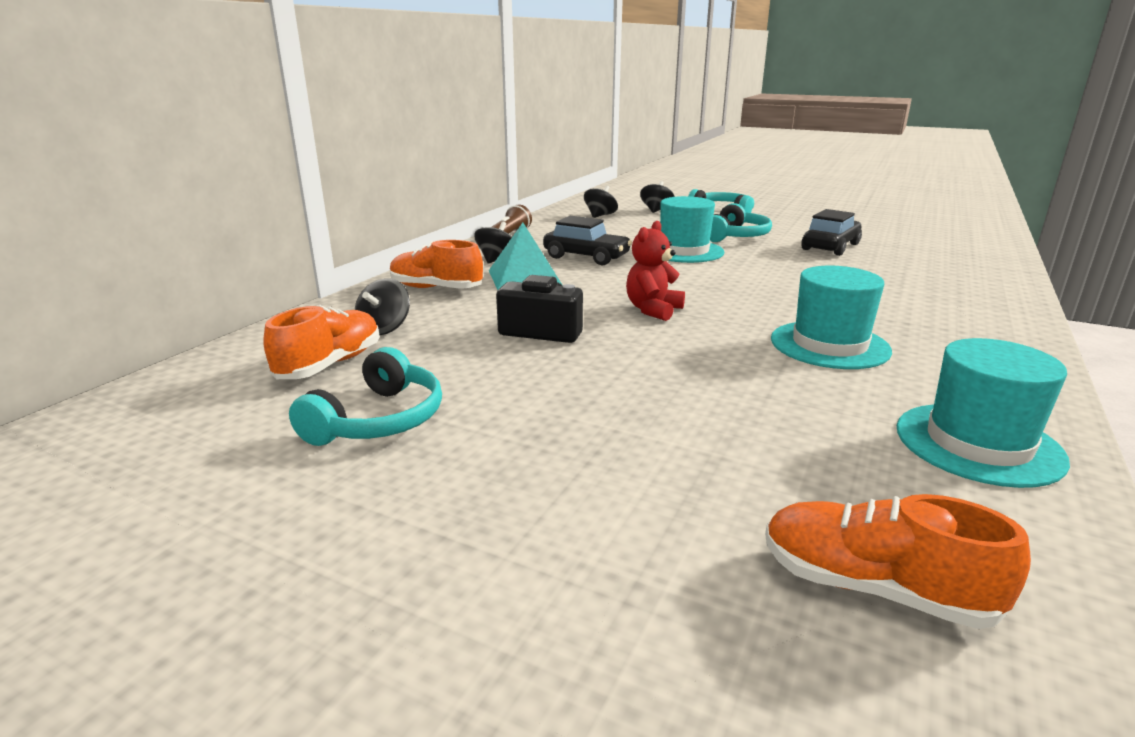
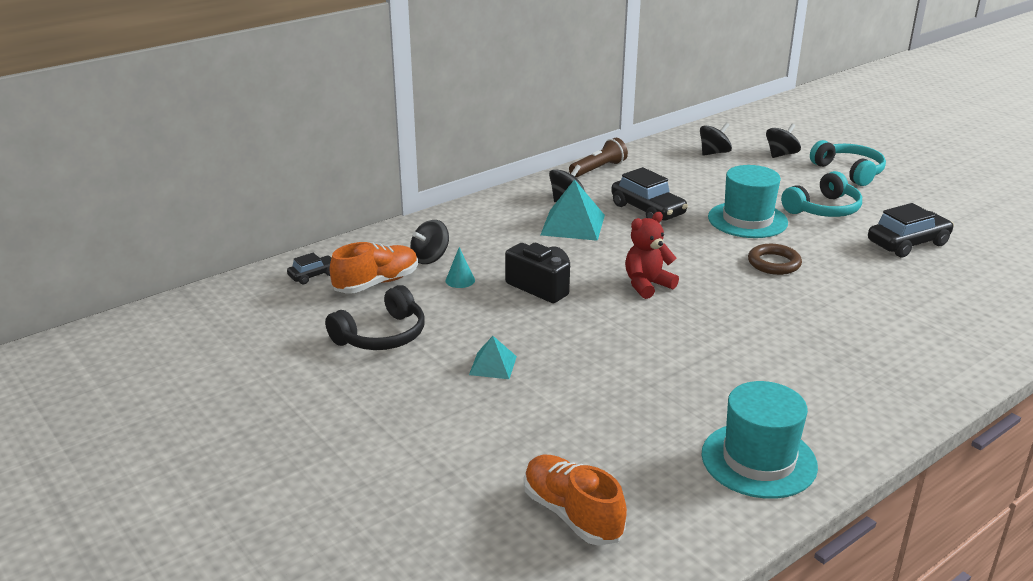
camera: 25 degrees right, 5 degrees up
(230, 373) = (313, 275): none -> black car
(378, 420) = (382, 335): turquoise headphones -> black headphones
(436, 288) = (493, 223): orange shoe -> none
(440, 342) = (460, 280): none -> turquoise cone
(562, 419) = (493, 365): none -> turquoise pyramid
(746, 275) = (774, 263): none -> brown ring
(829, 345) = (755, 354): turquoise hat -> none

